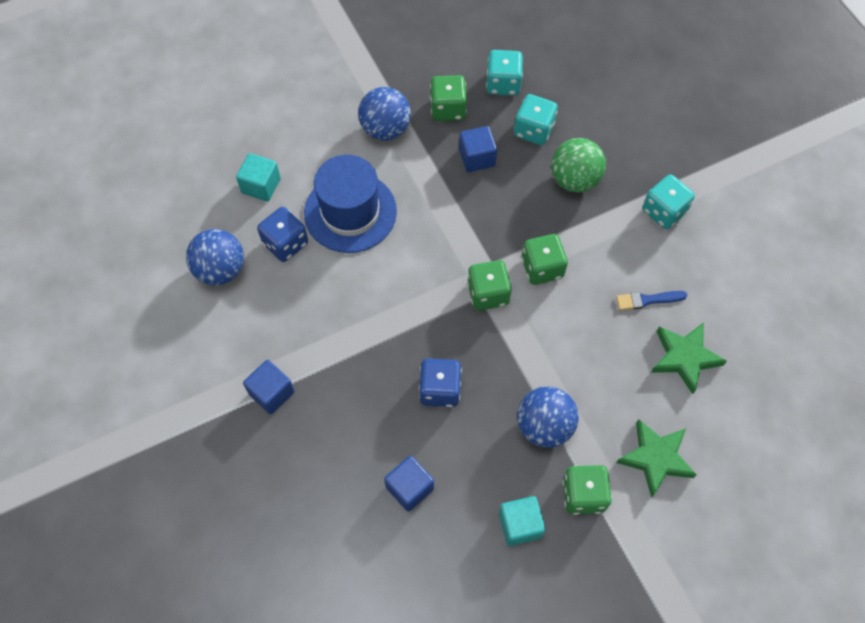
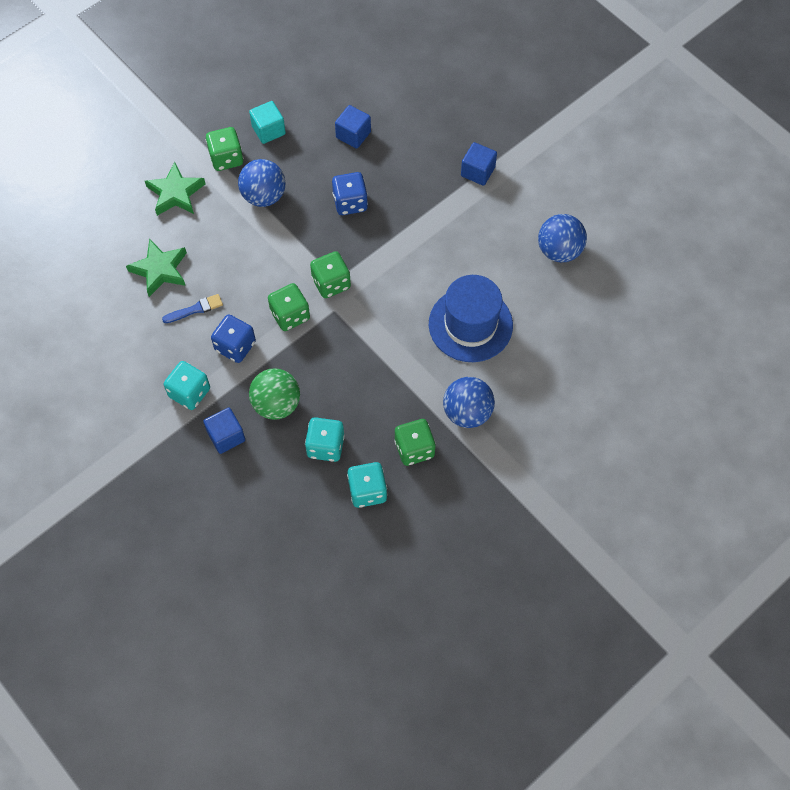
camera: 165 degrees right, 0 degrees up
(261, 186) = (558, 329): turquoise cube -> none
(285, 243) = (515, 284): blue dice -> blue dice (235, 346)
(477, 158) = (372, 404): blue cube -> blue cube (226, 436)

